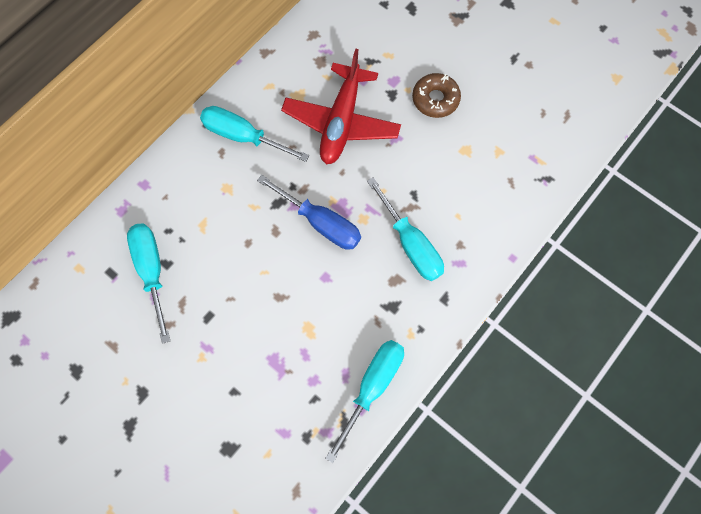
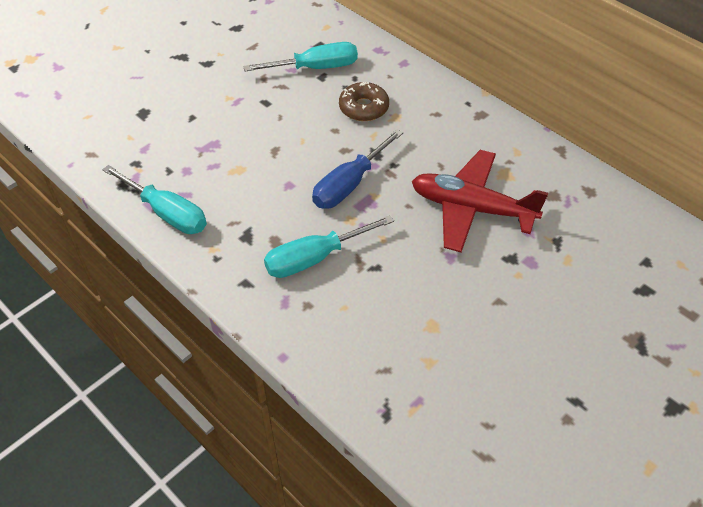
camera: 95 degrees right, 20 degrees down
(243, 136) = (453, 129): turquoise screwdriver -> none
(435, 99) = (505, 301): brown donut -> brown donut (363, 108)

